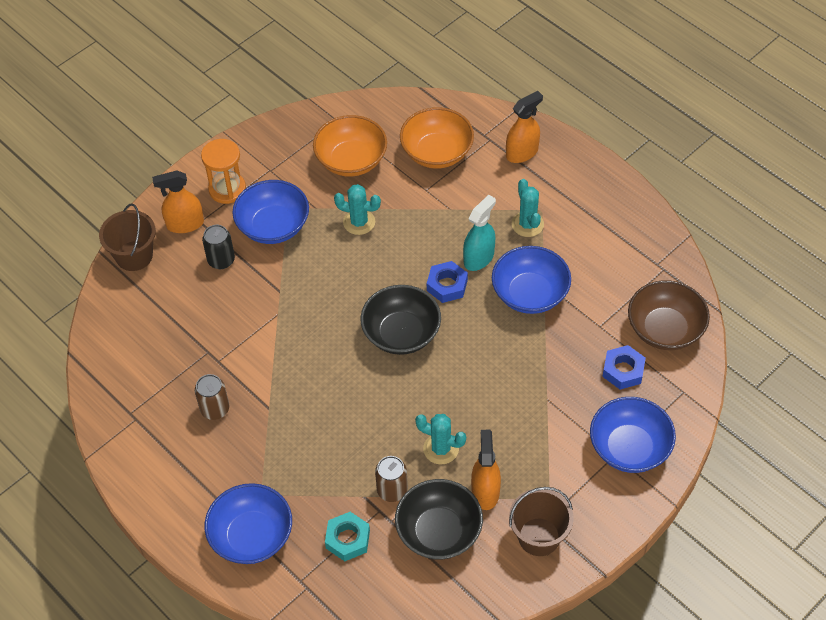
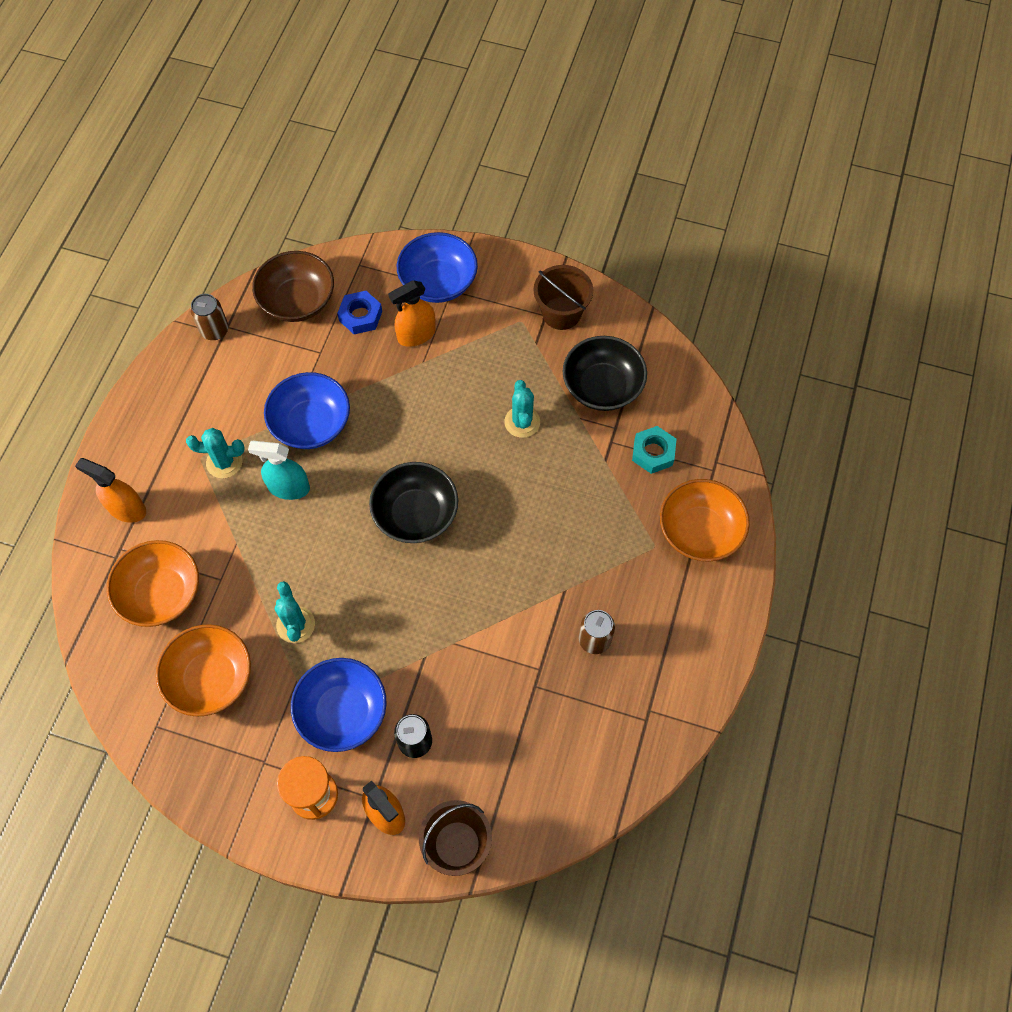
camera: 120 degrees left, 10 degrees up
(251, 536) = (699, 531): blue bowl -> orange bowl
(392, 490) = (586, 441): brown can -> brown can (214, 330)
(447, 285) = (337, 500): blue nut -> none
(485, 491) = (543, 369): orange spray bottle -> orange spray bottle (416, 334)
(527, 224) = (224, 462): turquoise cactus -> turquoise cactus turned 45 degrees clockwise

